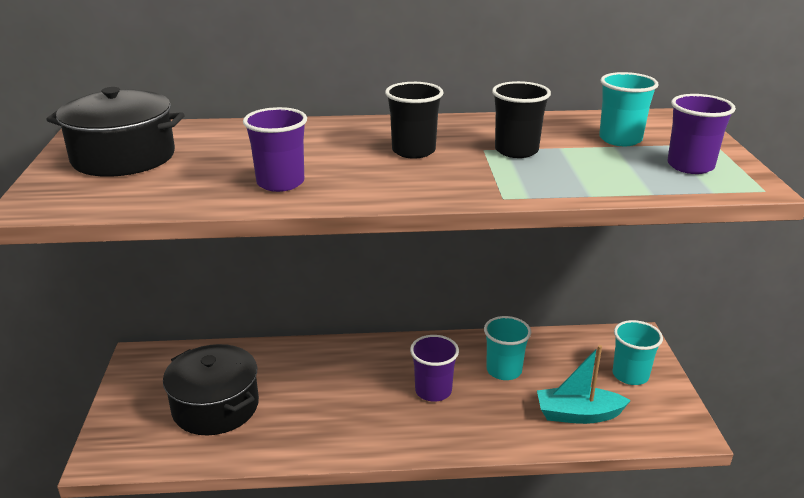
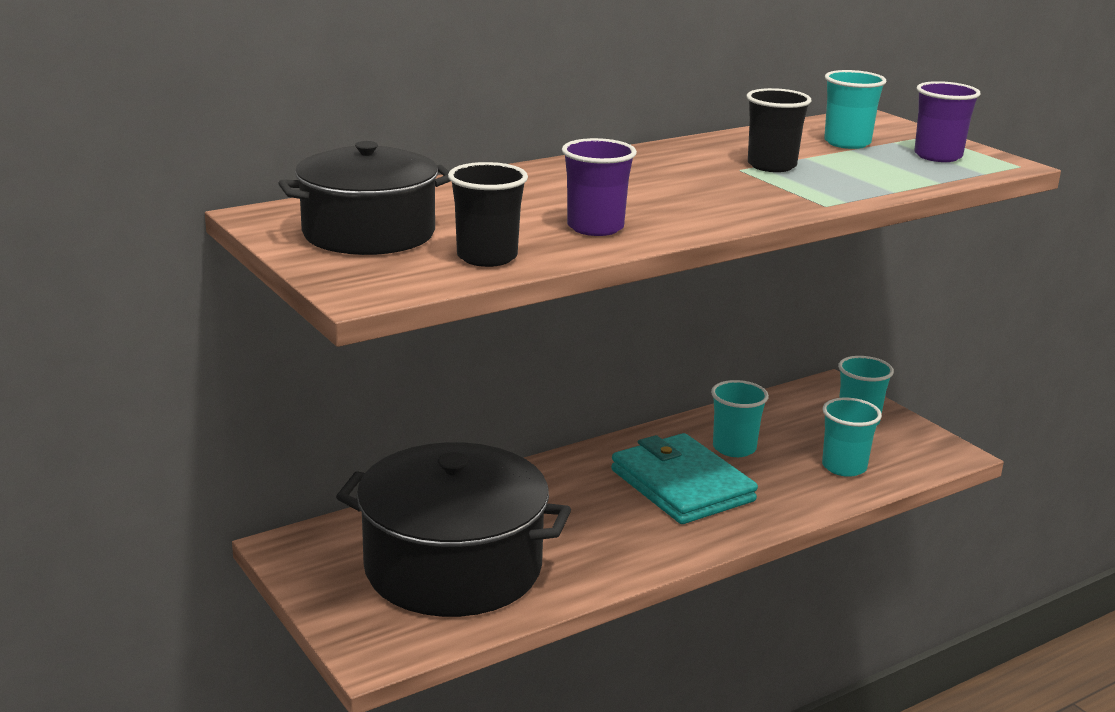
camera: 30 degrees left, 5 degrees down
(215, 406) = (453, 567): black pot -> black pot, size x1.52
(413, 151) = (675, 180): black cup -> black cup (487, 257)
(433, 391) = (682, 485): purple cup -> turquoise wallet
(578, 414) = (844, 467): turquoise boat -> turquoise cup

